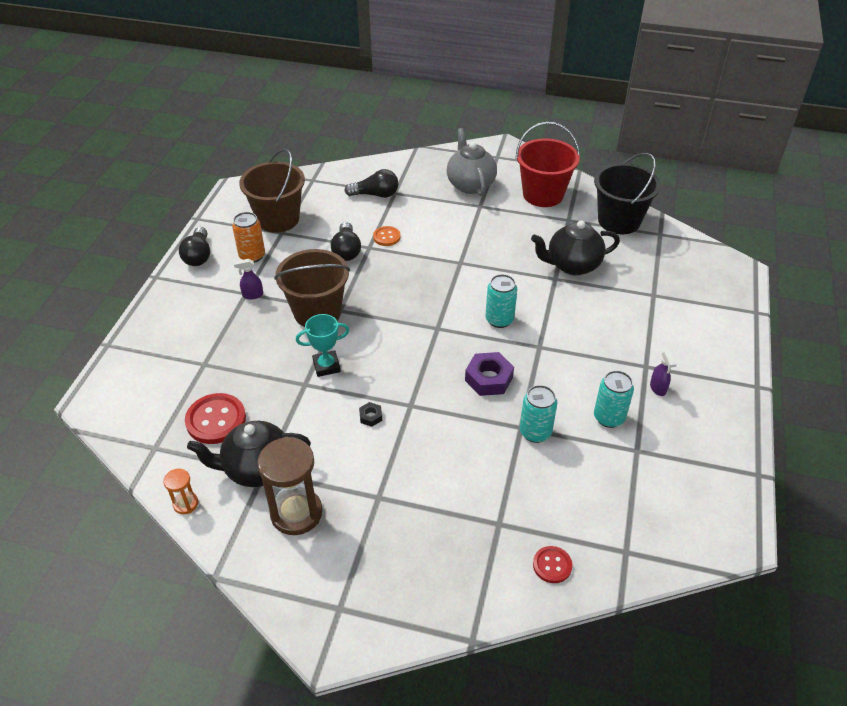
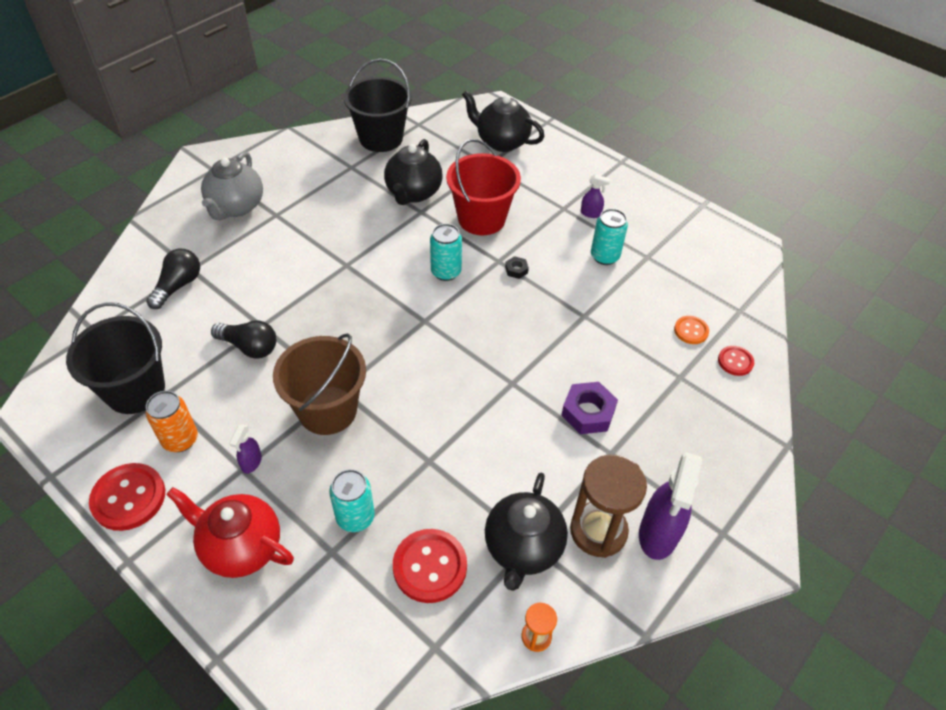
camera: 65 degrees left, 5 degrees up
(187, 320) = (241, 547): none -> red teapot
(198, 255) = (128, 498): black light bulb -> red button
(278, 219) = (135, 390): brown bucket -> black bucket
(314, 557) = (658, 534): none -> purple spray bottle
(326, 366) = (415, 432): turquoise trophy -> none
(371, 416) = (508, 421): black nut -> black nut (516, 270)
(386, 237) = (258, 305): orange button -> orange button (691, 331)
(470, 184) = (236, 207): grey teapot -> grey teapot turned 90 degrees counterclockwise
(489, 379) = (514, 312): purple nut -> purple nut (588, 412)
(535, 432) = (595, 309): turquoise can -> turquoise can (355, 517)
(543, 194) = (301, 166): red bucket -> red bucket (481, 219)
(693, 293) = (501, 142): none -> black teapot

